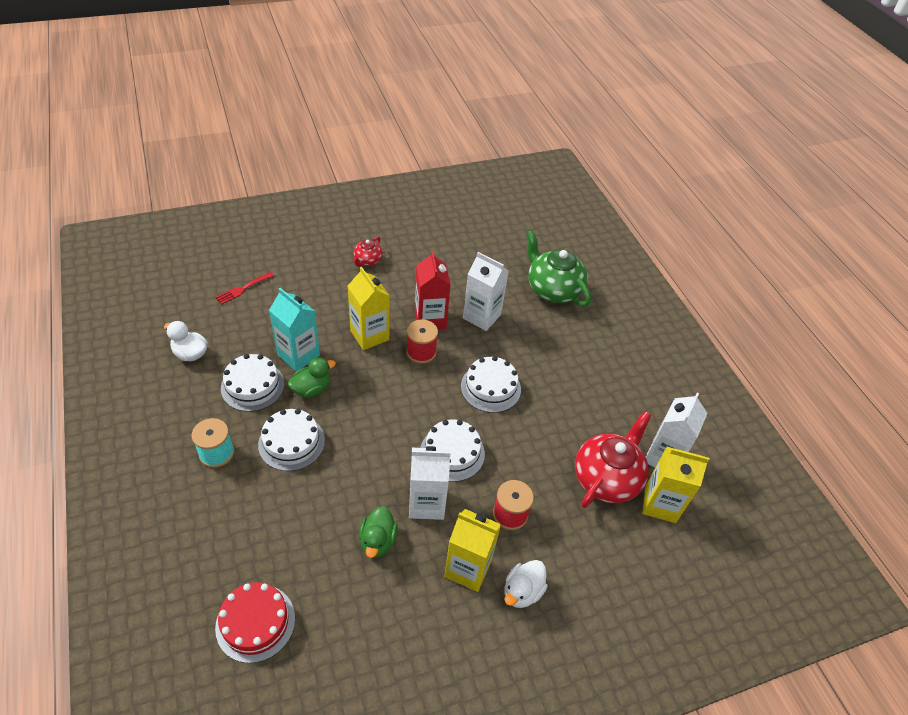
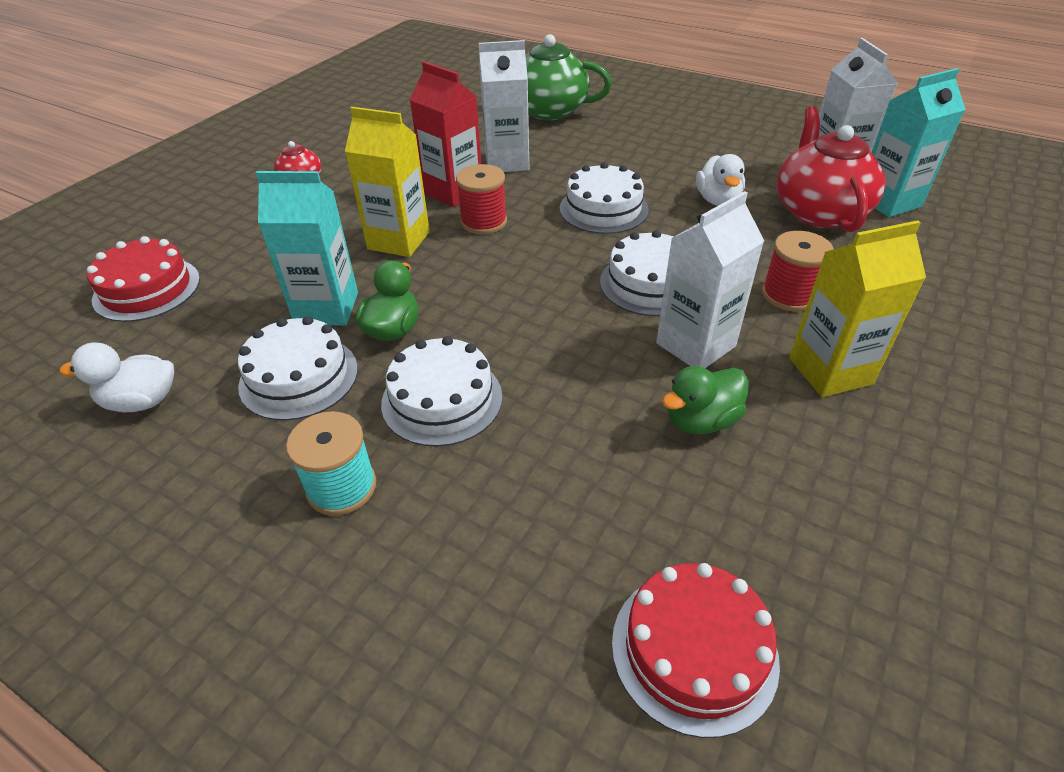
camera: 35 degrees left, 5 degrees down
(242, 289) = (147, 289): red fork -> red cake
(378, 541) = (701, 420): green duck -> green duck turned 90 degrees clockwise
(522, 591) = (908, 350): white duck -> white duck (717, 200)
(660, 504) = (888, 201): yellow carton -> turquoise carton

